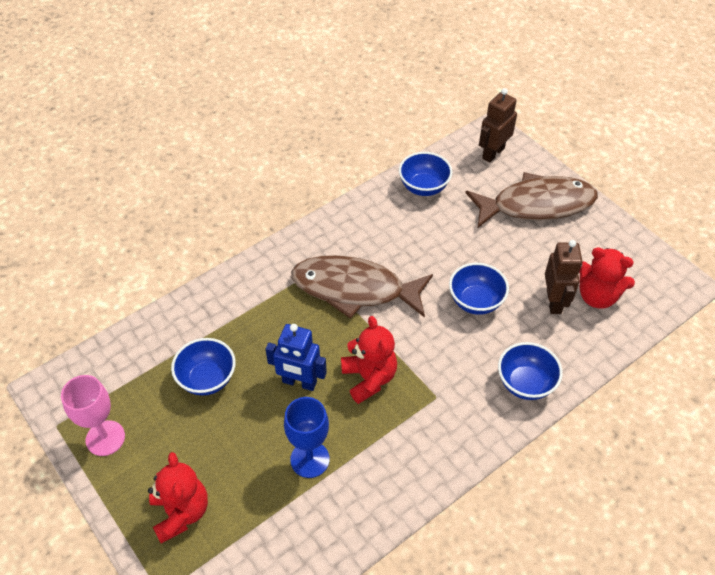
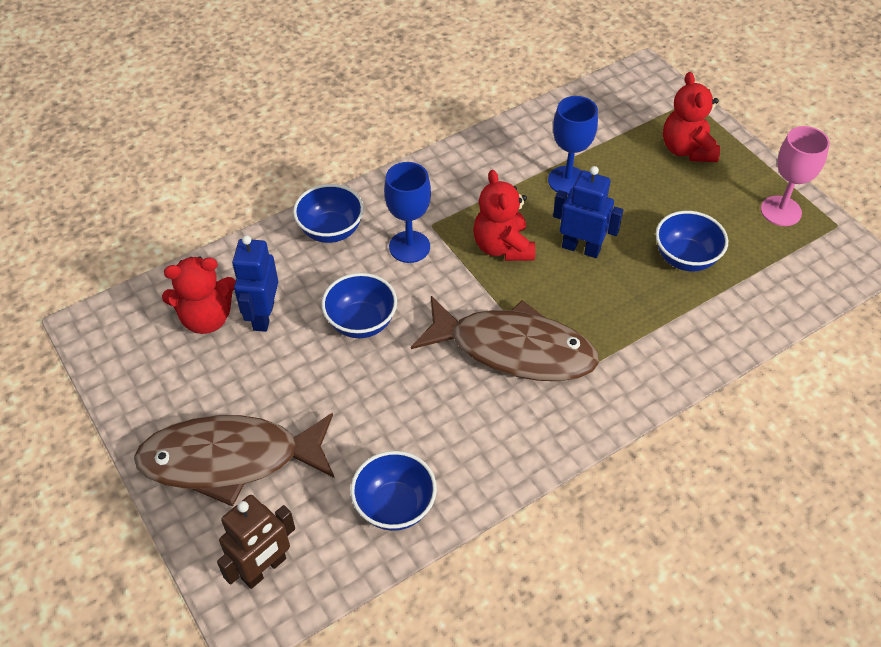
camera: 175 degrees left, 0 degrees up
(451, 372) = (409, 247): none -> blue goblet
(554, 301) = (263, 316): brown robot -> blue robot
(597, 296) = (207, 318): red teddy bear -> red teddy bear turned 135 degrees clockwise

